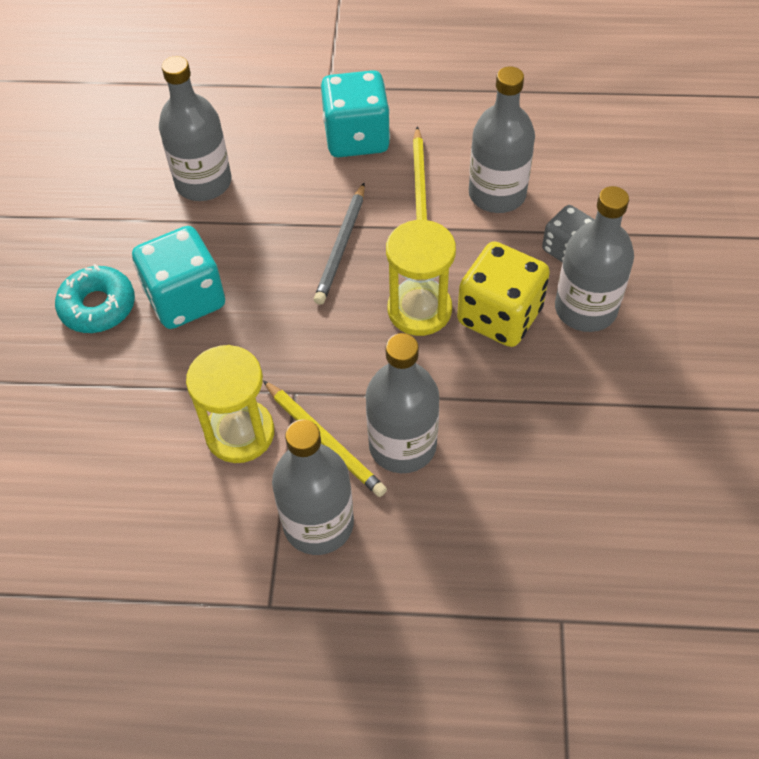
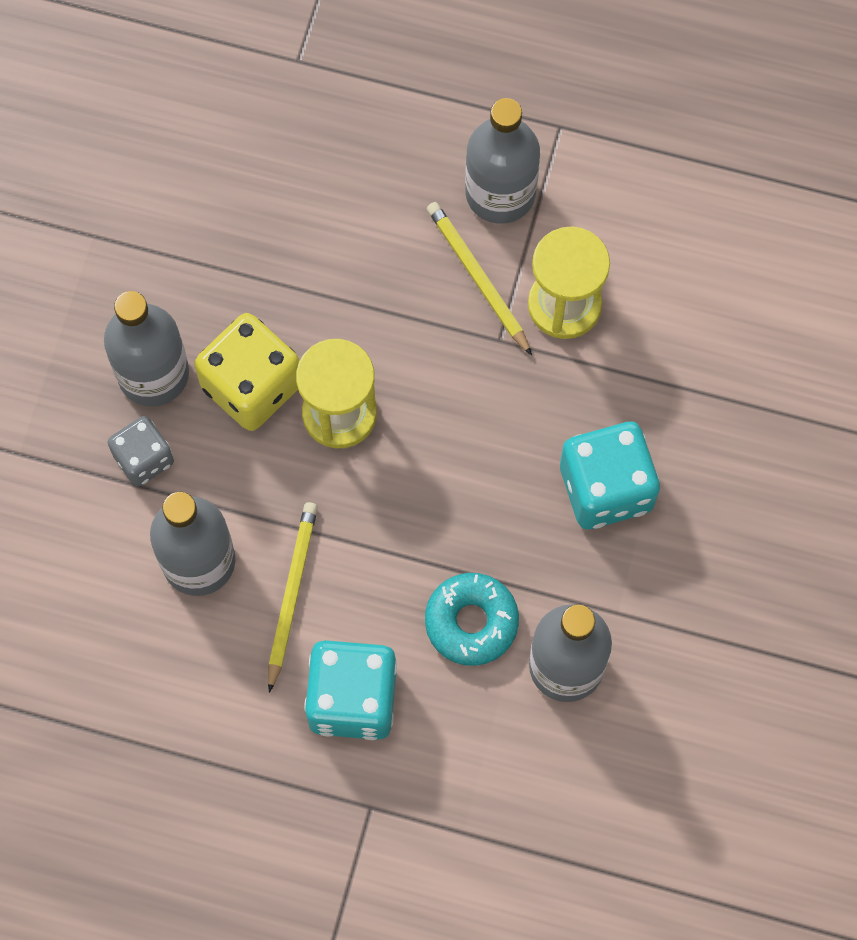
camera: 170 degrees left, 15 degrees up
(98, 306) = (710, 500): turquoise donut -> turquoise donut (471, 622)
(341, 246) = (409, 524): grey pencil -> none
(402, 445) = (399, 256): grey bottle -> none

